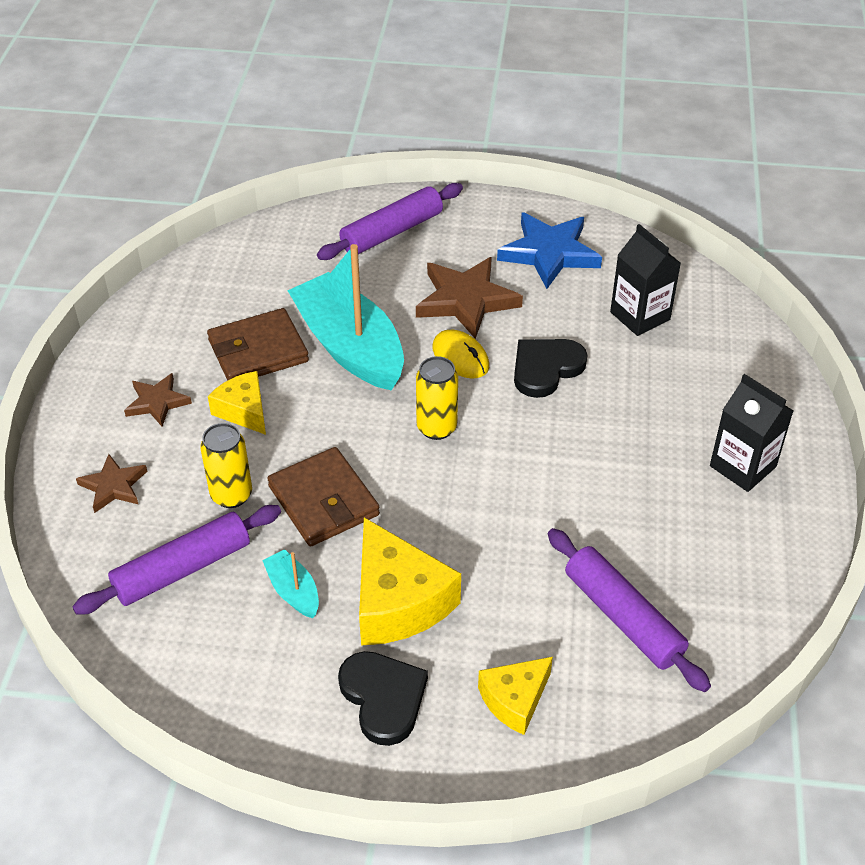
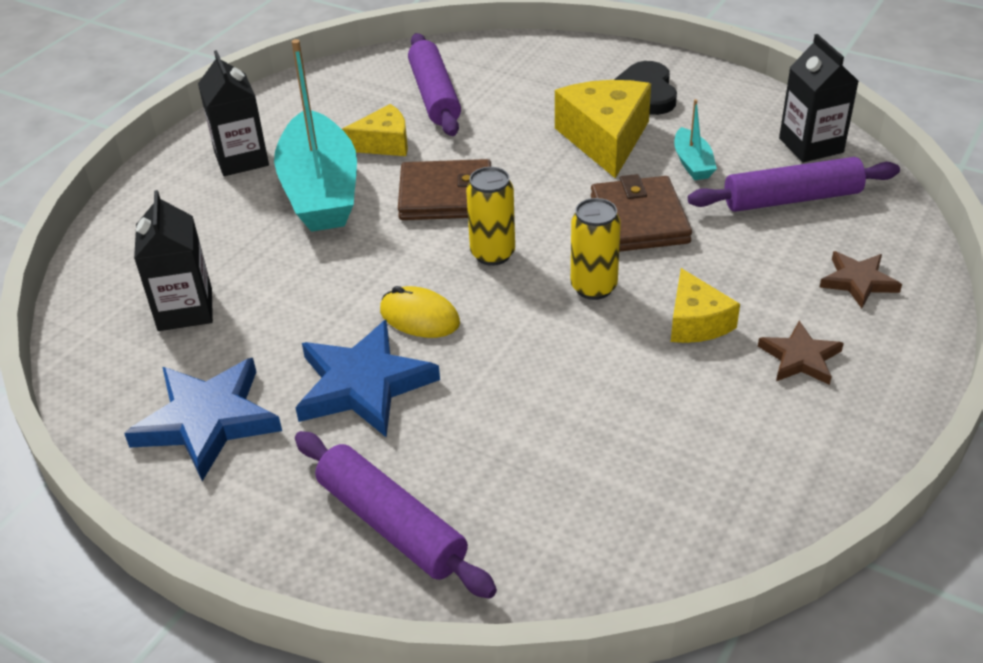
camera: 155 degrees left, 5 degrees down
(170, 658) = (811, 145): none -> black carton
(231, 495) = (731, 245): yellow can -> yellow can (593, 287)
(258, 351) = (658, 389): brown wallet -> brown wallet (446, 196)
(350, 347) = (541, 364): turquoise boat -> turquoise boat (320, 191)
(392, 232) = (391, 524): purple rolling pin -> purple rolling pin turned 60 degrees clockwise
(460, 357) = (419, 317): yellow mouse -> yellow mouse turned 45 degrees counterclockwise
(466, 300) = (363, 384): brown star -> blue star
(515, 700) = (548, 74): yellow cheese -> yellow cheese (384, 143)
(546, 368) = (337, 281): black heart -> none

